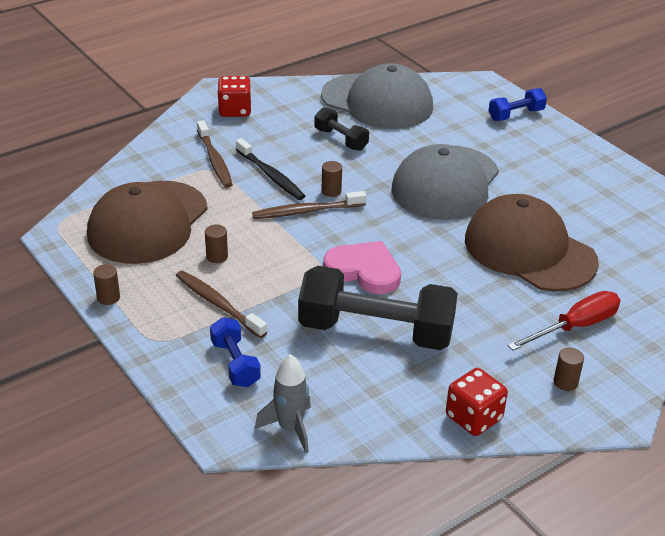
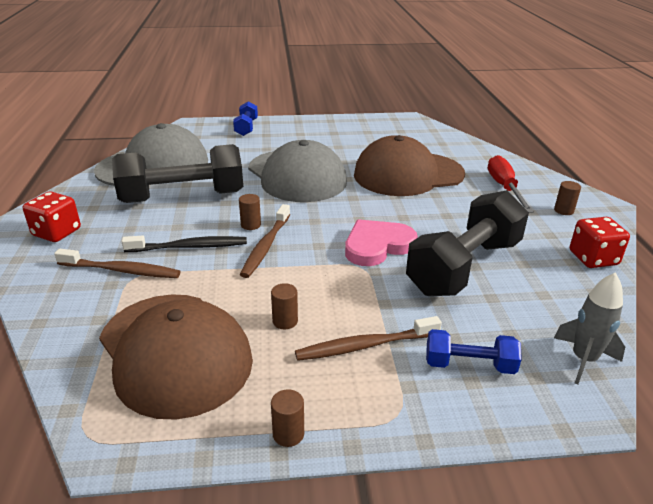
camera: 60 degrees left, 5 degrees down
(341, 139) = (183, 197): black dumbbell -> black dumbbell, size x2.03

